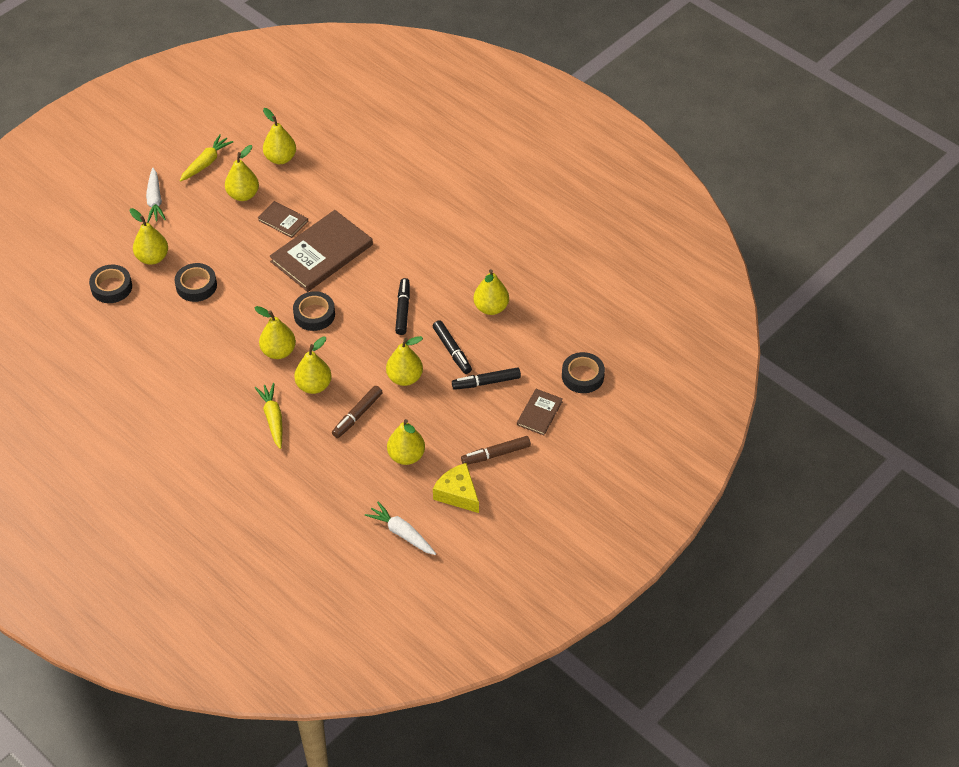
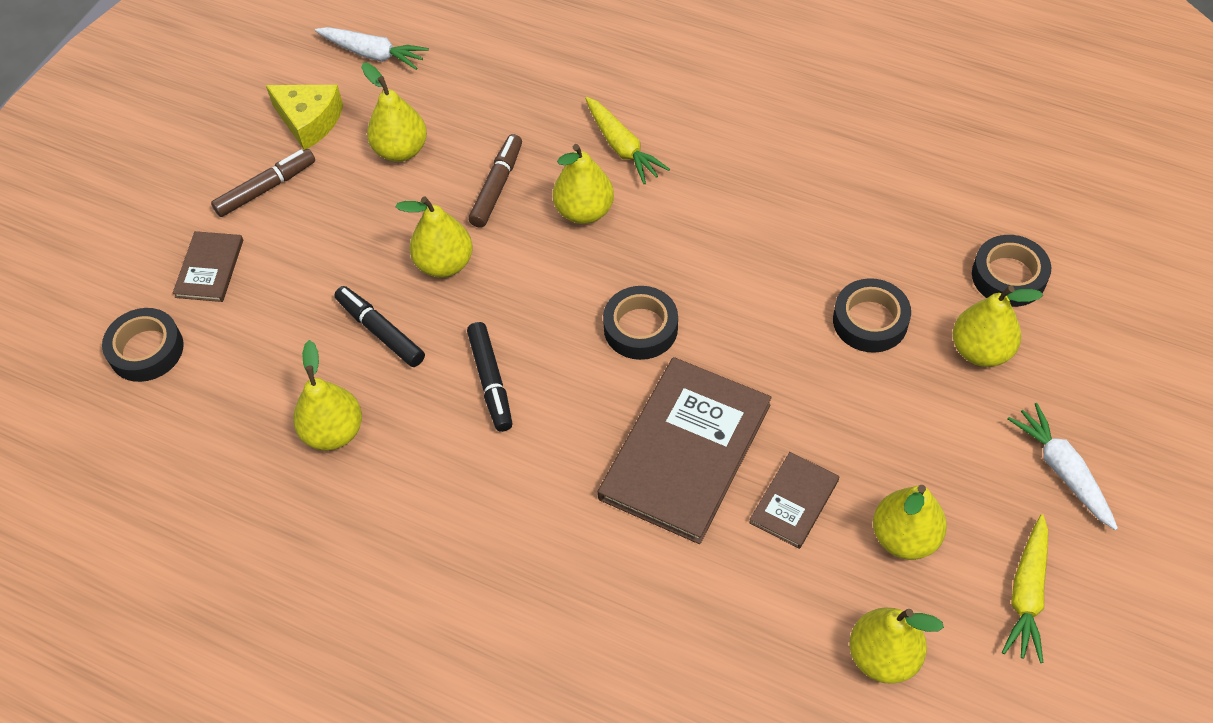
camera: 165 degrees right, 5 degrees up
(278, 351) = (667, 248): yellow pear -> none
(283, 220) = (794, 501): brown book -> brown book turned 75 degrees counterclockwise
(486, 382) = (308, 293): black marker -> none

